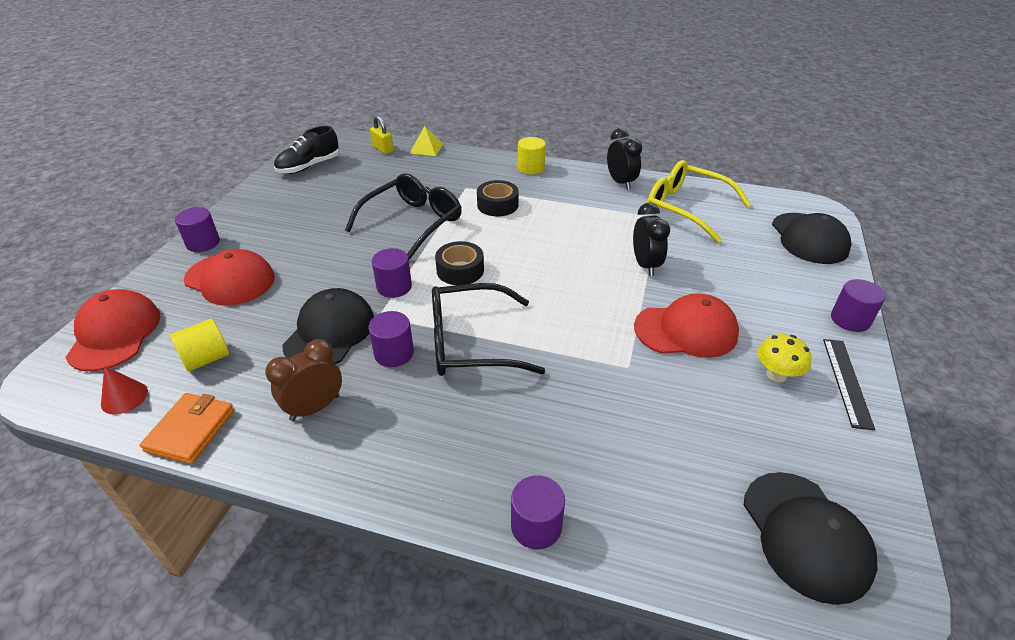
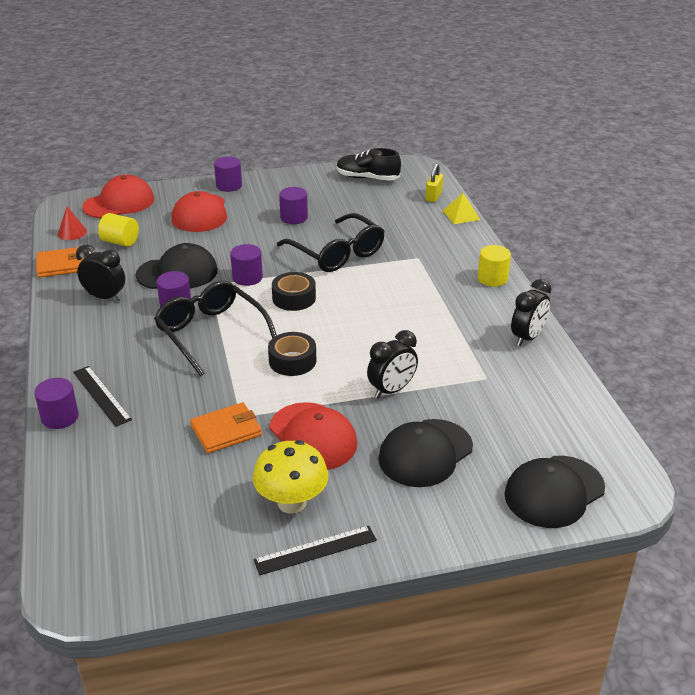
camera: 60 degrees right, 5 degrees down
(315, 408) = (105, 297): brown clock -> black clock
(413, 222) = (337, 253): black glasses -> black glasses turned 45 degrees clockwise
(497, 205) = (407, 283): black tape -> black tape (292, 361)
(518, 470) = (101, 395): none -> black ruler
(646, 384) = (226, 430): none -> orange wallet
(685, 208) = (523, 391): yellow glasses -> none
(776, 375) = (291, 502): yellow mushroom -> yellow mushroom, size x1.51
(805, 535) = (117, 546): black cap -> black cap (425, 453)
(850, 319) = (419, 542): purple cylinder -> purple cylinder (294, 217)

